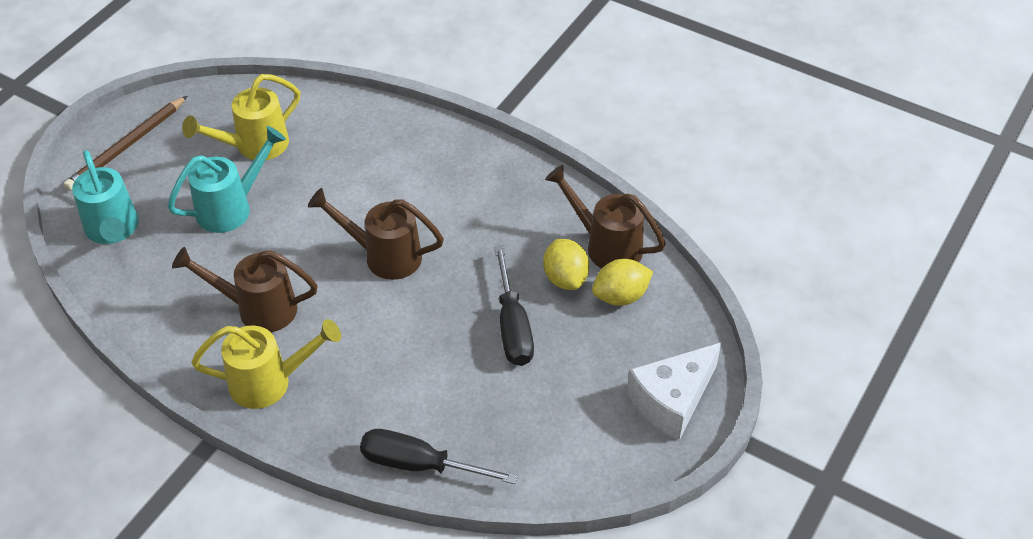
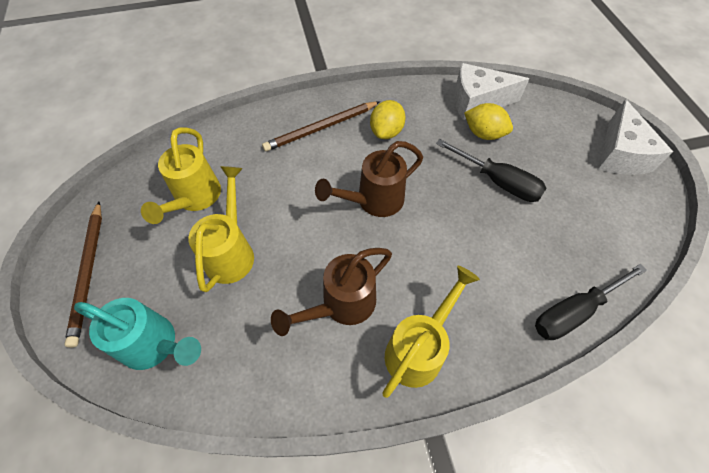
camera: 45 degrees left, 10 degrees up
(231, 208) = (231, 252): turquoise watering can -> yellow watering can
(425, 162) = (321, 128): none -> brown pencil
(606, 245) = (477, 101): brown watering can -> white cheese
(620, 296) = (521, 122): yellow lemon -> yellow lemon (386, 132)

